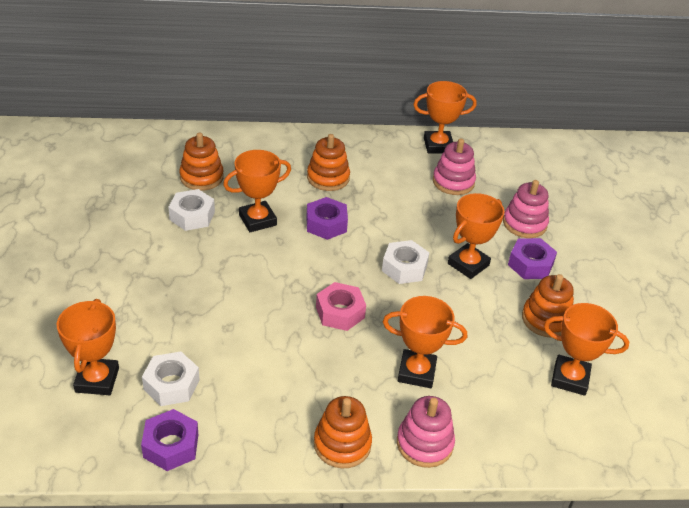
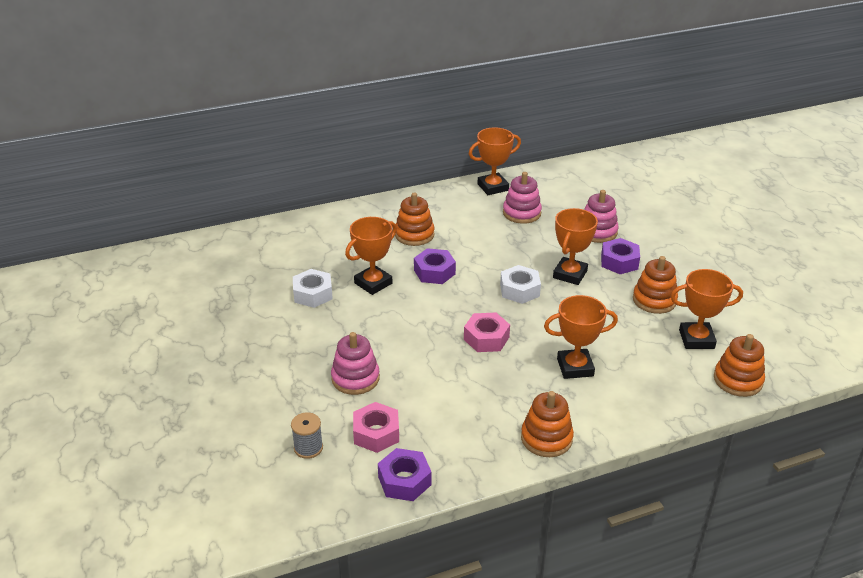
camera: 15 degrees left, 5 degrees down
(97, 380) = (308, 448): orange trophy -> grey spool
(171, 385) = (376, 433): white nut -> pink nut
(201, 177) = (302, 260): orange stacking toy -> orange stacking toy (738, 380)
(424, 443) = (611, 419): pink stacking toy -> pink stacking toy (355, 378)

